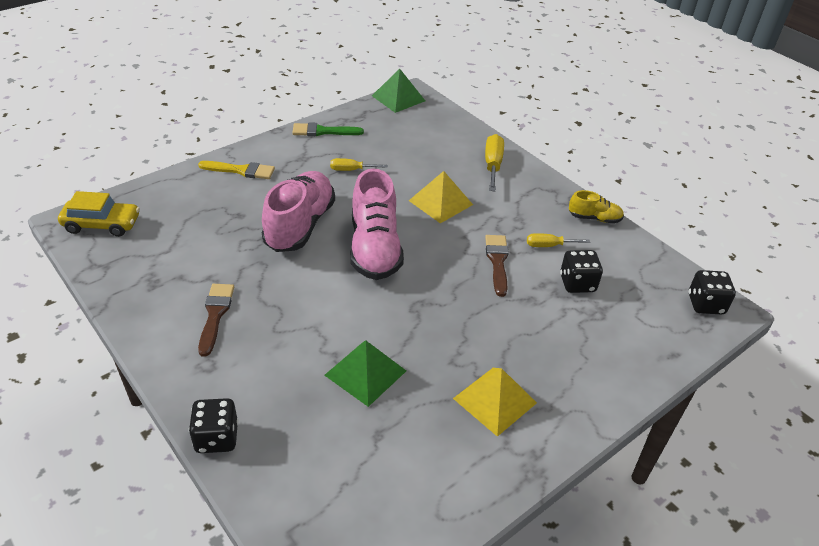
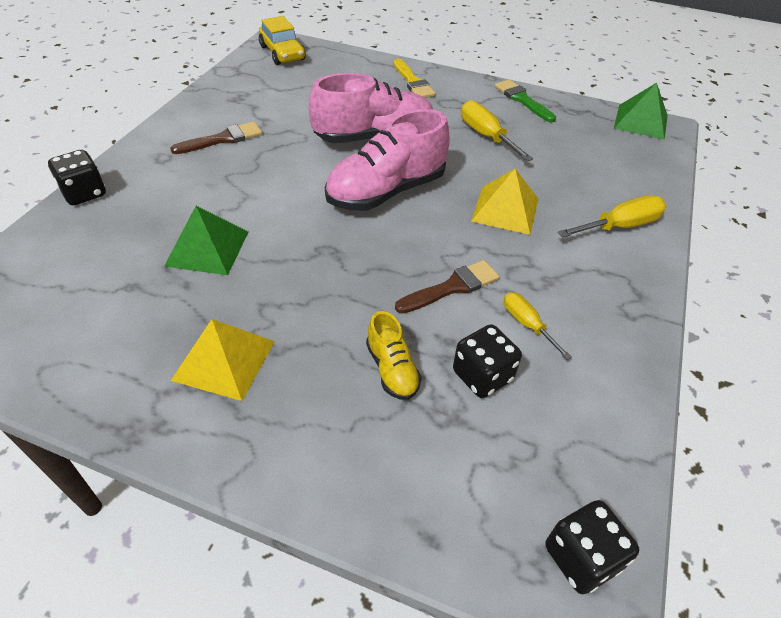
camera: 60 degrees right, 5 degrees up
(351, 170) = (486, 136): yellow screwdriver -> yellow screwdriver, size x1.58
(594, 218) = (631, 354): yellow shoe -> yellow shoe (392, 369)

